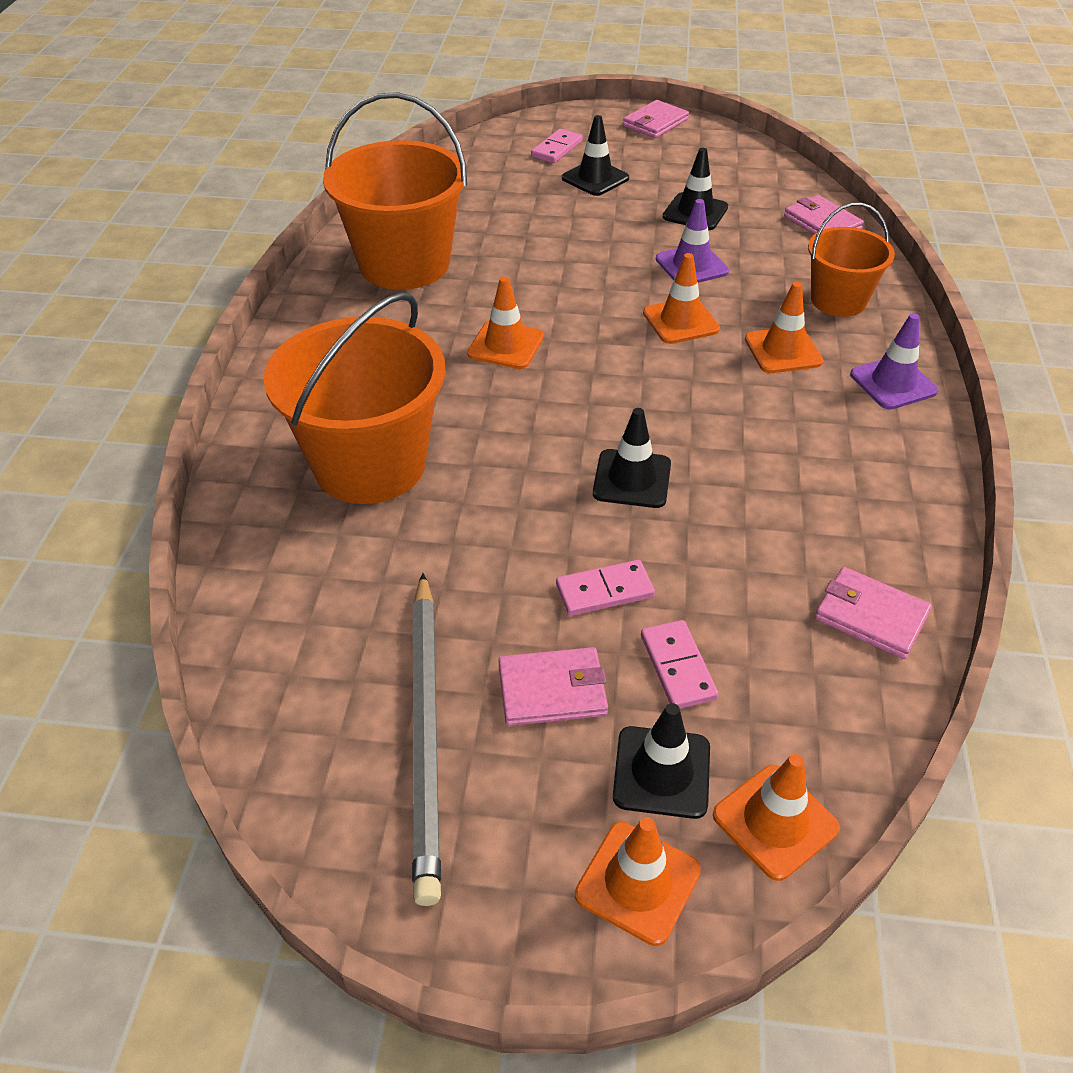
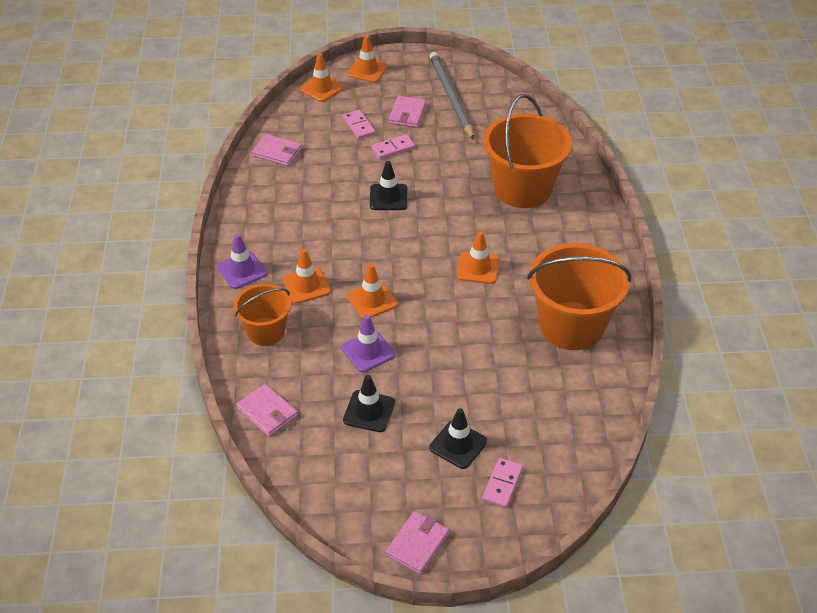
camera: 170 degrees right, 0 degrees up
(552, 690) = (407, 114): pink wallet -> pink wallet turned 60 degrees counterclockwise
(661, 772) = (362, 96): black traffic cone -> none

